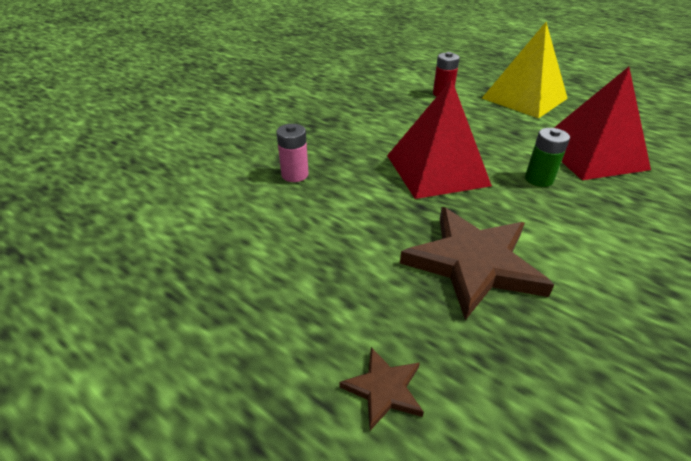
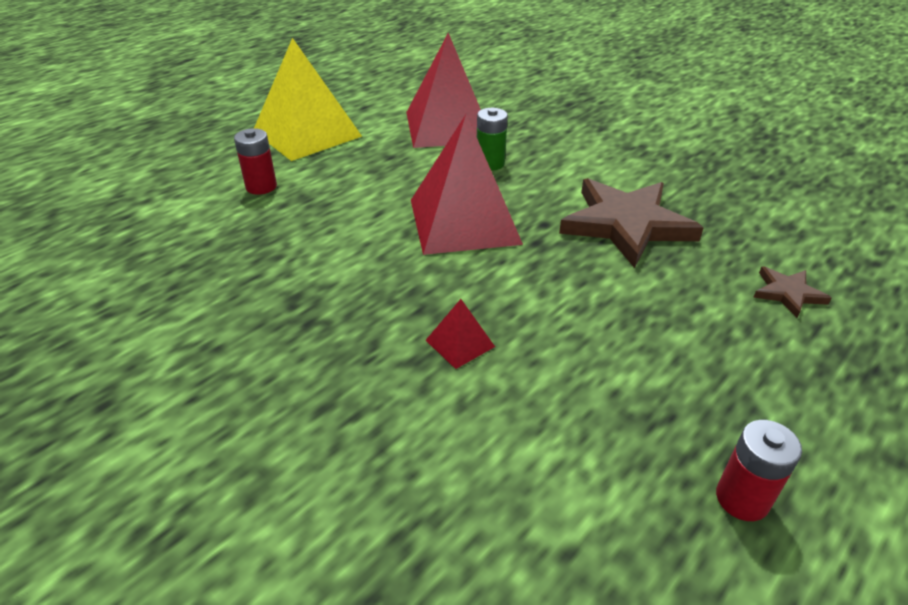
camera: 85 degrees left, 0 degrees up
(136, 296) = (742, 499): none -> red battery
(295, 174) = (460, 343): pink battery -> red pyramid

